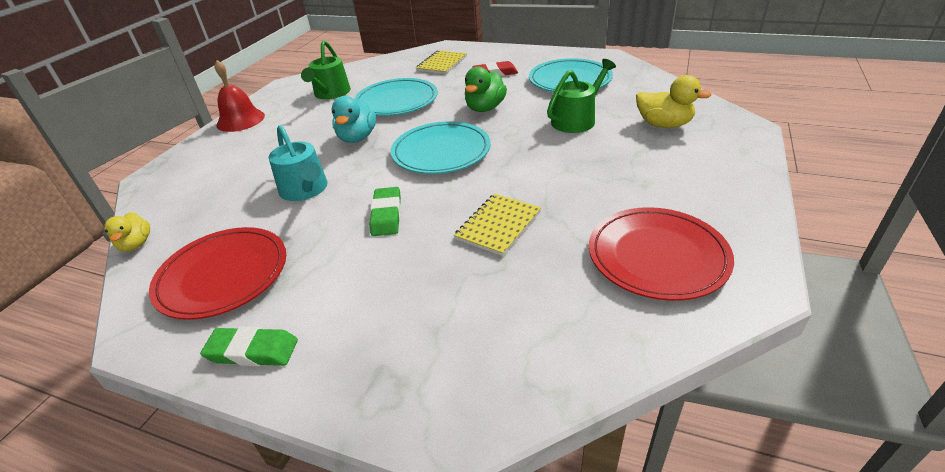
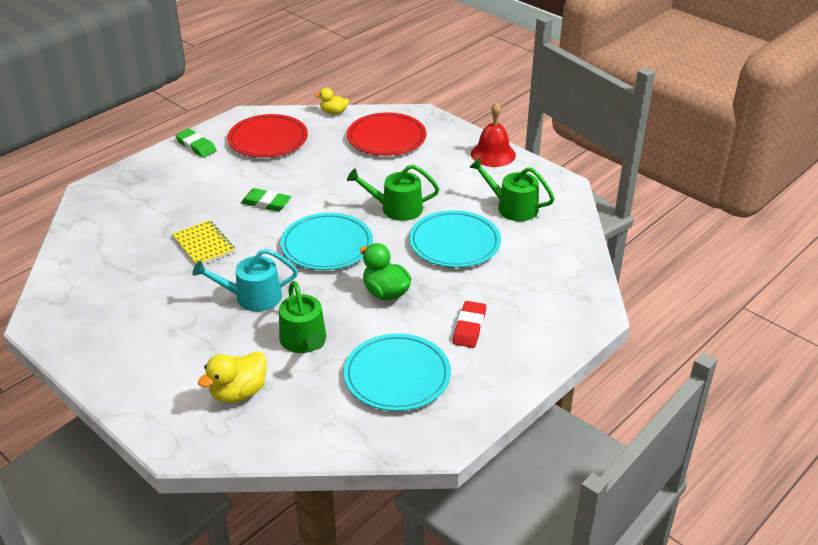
camera: 110 degrees right, 0 degrees up
(252, 351) = (196, 146): green eraser -> green eraser turned 75 degrees counterclockwise
(305, 190) = (335, 175): turquoise watering can -> turquoise watering can (252, 297)
(357, 138) = (396, 208): turquoise duck -> green watering can
(442, 64) = (535, 296): yellow notebook -> none
(657, 256) = (102, 297): red plate -> red plate (386, 138)

